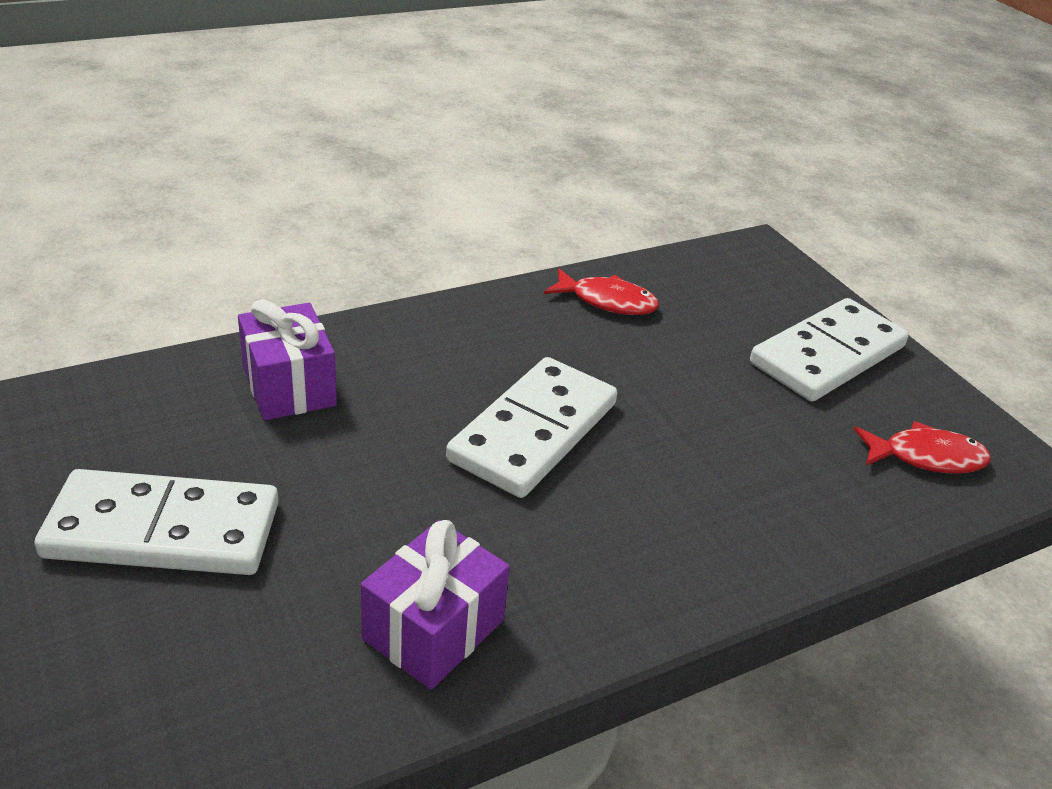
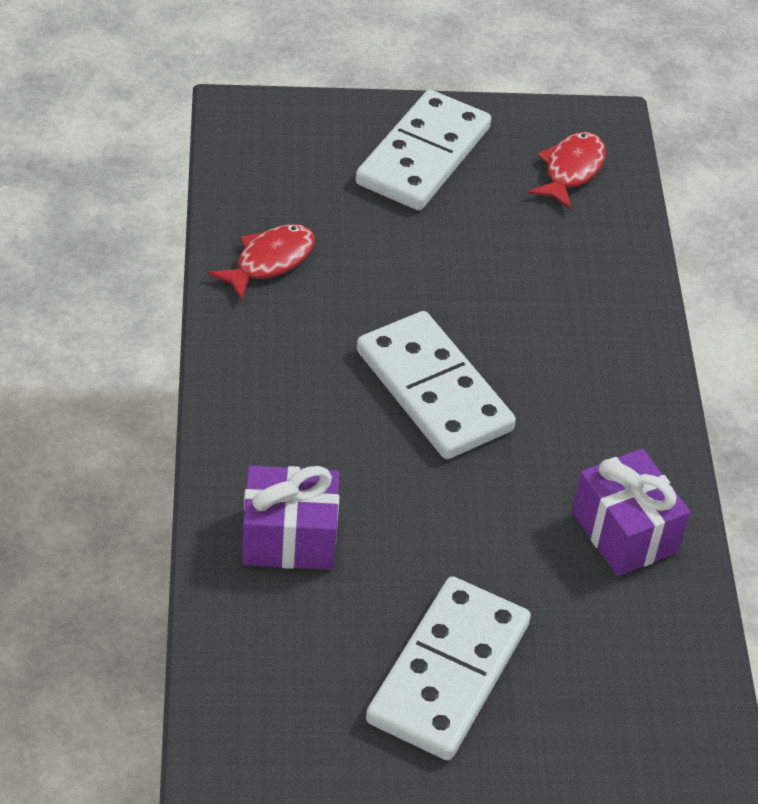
camera: 65 degrees left, 10 degrees up
(828, 355) = (423, 156): white domino -> white domino turned 45 degrees clockwise

